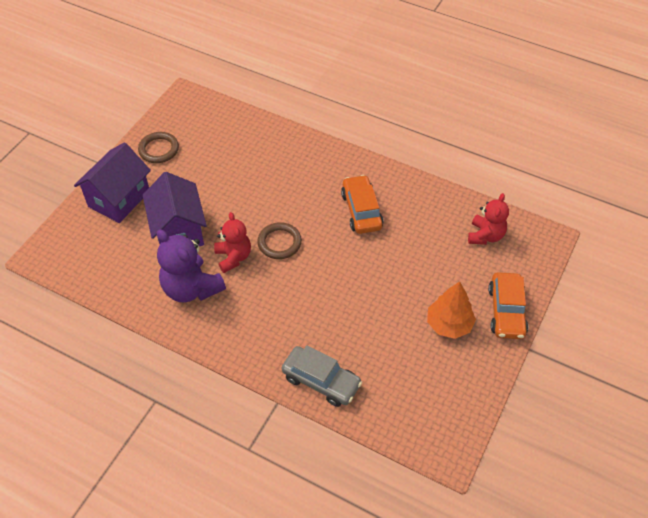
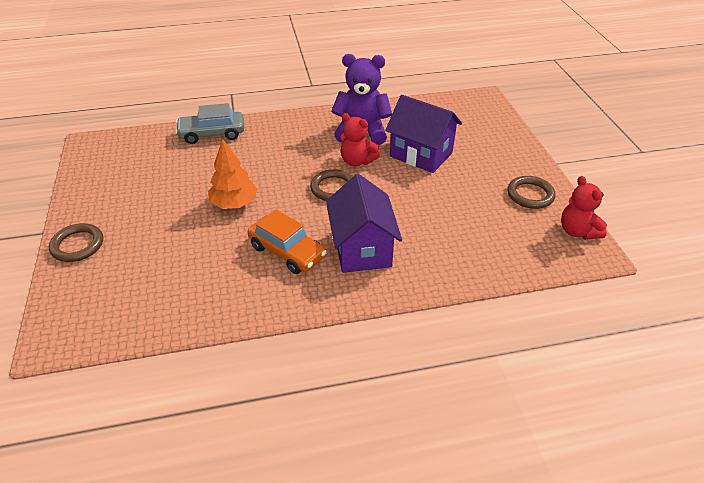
camera: 140 degrees right, 10 degrees down
(119, 199) = (495, 148): purple house -> purple house (362, 249)
(449, 324) = (131, 209): orange tree -> orange tree (234, 203)
(485, 236) = (133, 302): red teddy bear -> red teddy bear (577, 231)
(506, 311) = (77, 245): orange car -> brown ring

